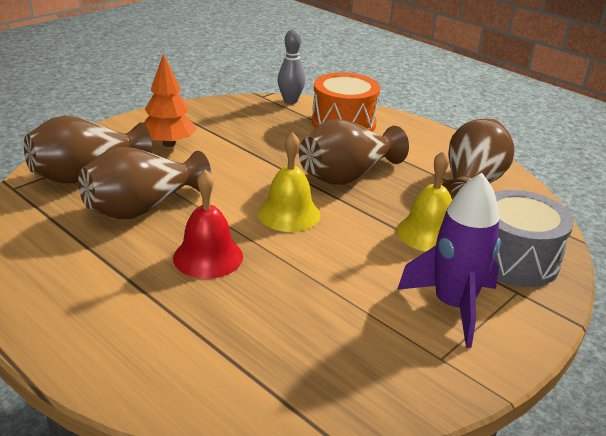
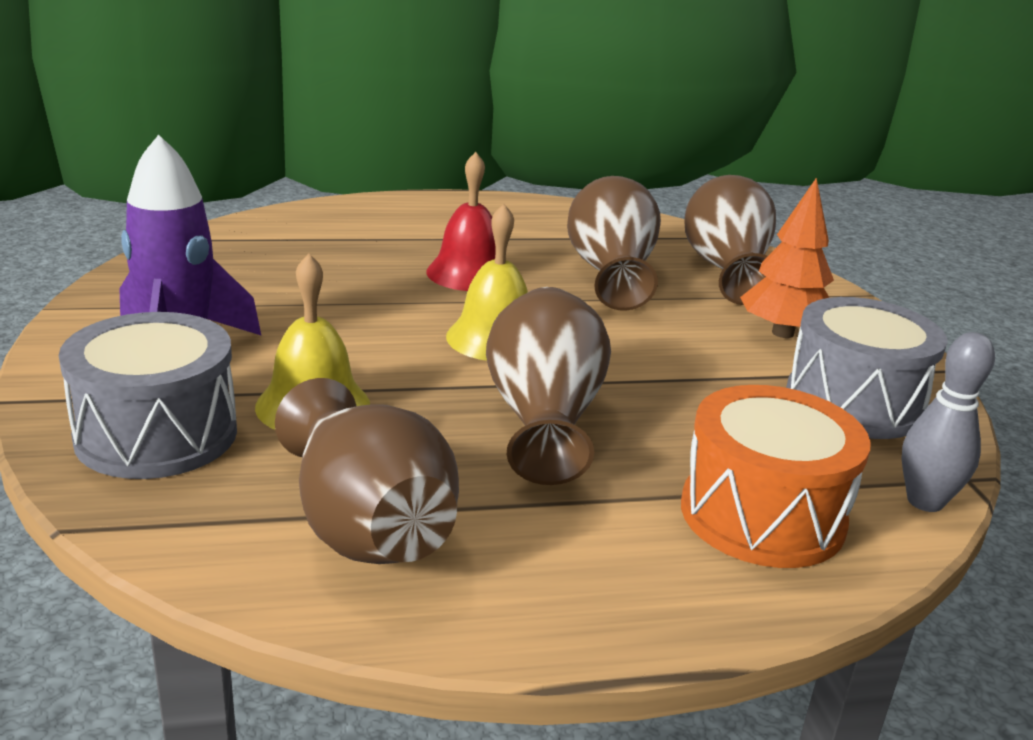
camera: 125 degrees right, 5 degrees down
(228, 119) = (853, 403): none -> grey drum

